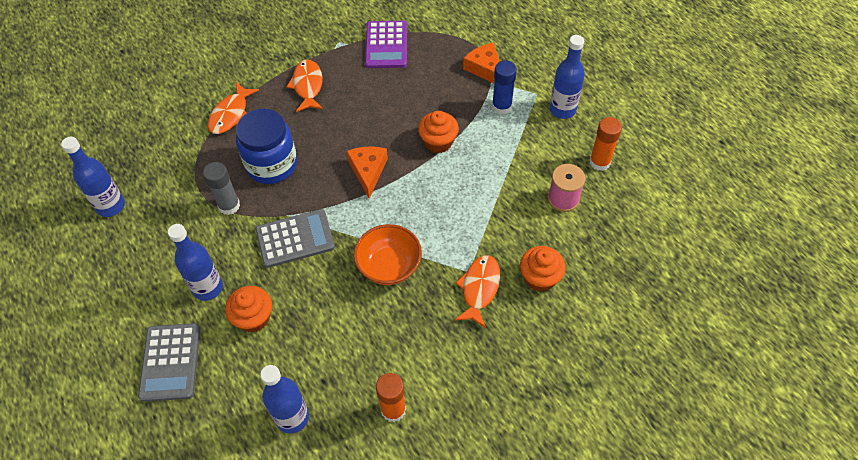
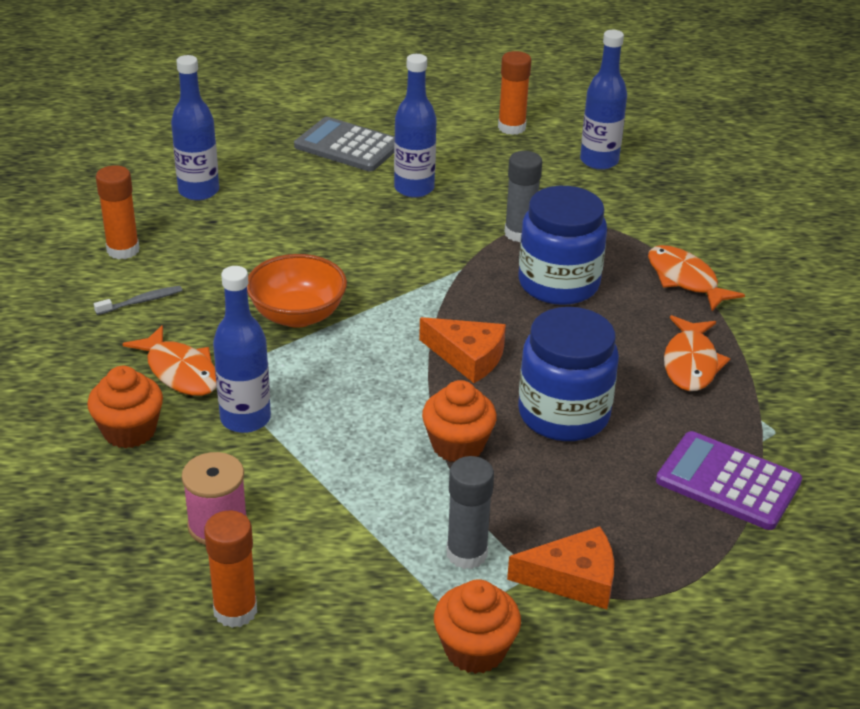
camera: 120 degrees right, 20 degrees down
(86, 275) = (511, 127): none -> orange glue stick
(253, 318) = (341, 204): orange cupcake -> orange cupcake (475, 649)
(295, 239) = (417, 262): grey calculator -> none
(308, 86) = (690, 363): orange fish -> orange fish turned 75 degrees clockwise
(384, 115) = (563, 414): none -> blue jar
(436, 356) = (141, 301): none -> grey toothbrush
(501, 106) = (466, 554): blue glue stick -> grey glue stick
(562, 110) = (388, 630): blue bottle -> blue bottle (245, 419)

